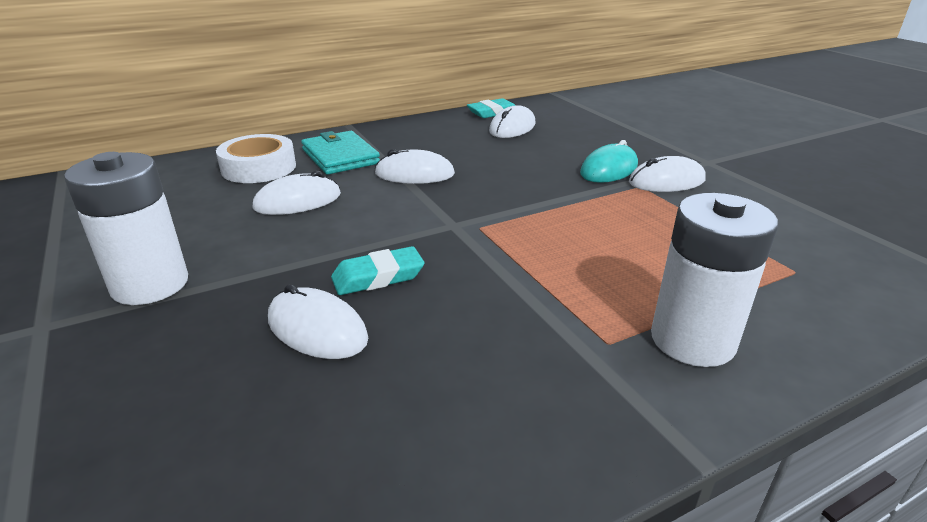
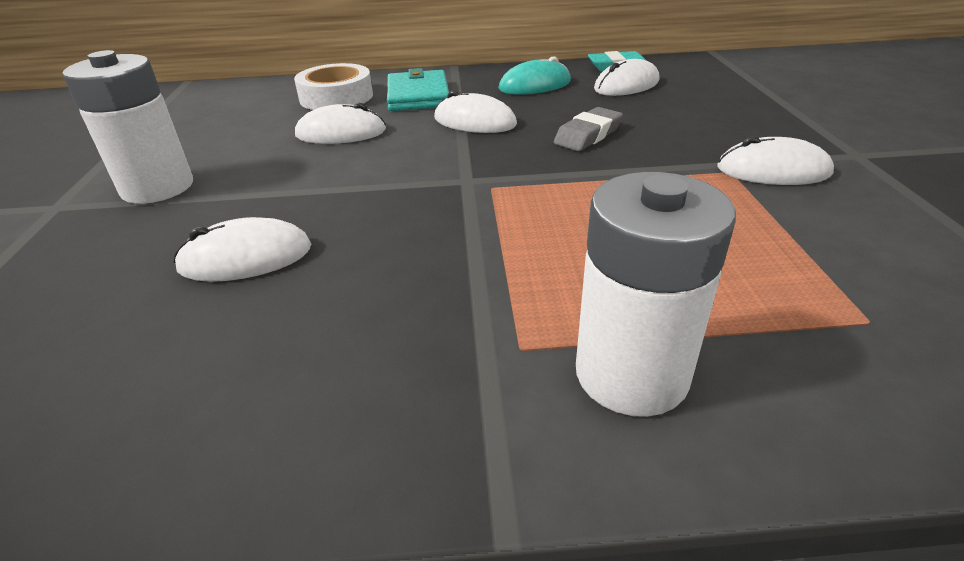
camera: 25 degrees right, 5 degrees up
(317, 329) = (246, 257): white mouse -> white mouse turned 75 degrees counterclockwise
(378, 277) = (344, 219): turquoise eraser -> none
(518, 173) = (588, 135): none -> grey eraser
(609, 169) = (705, 146): turquoise mouse -> turquoise mouse (535, 85)

